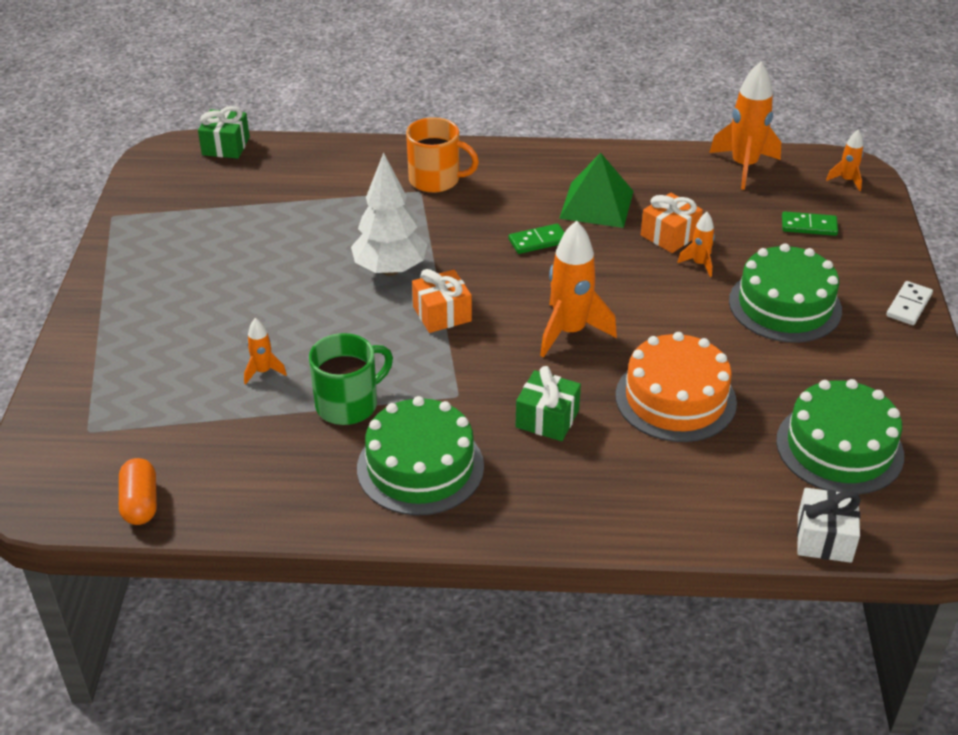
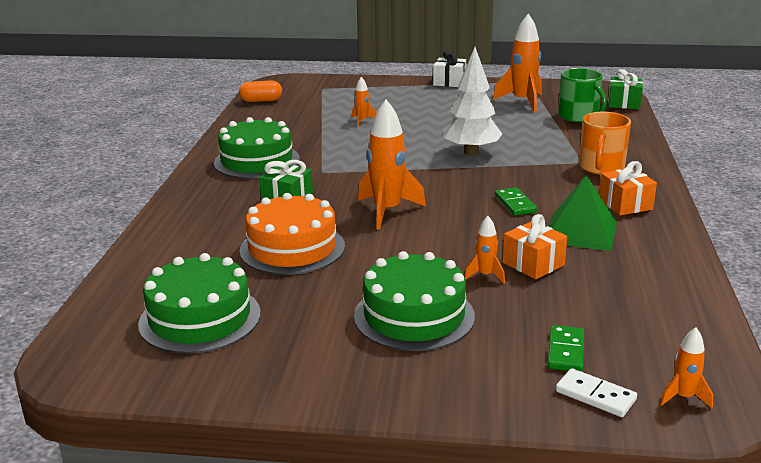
camera: 95 degrees right, 15 degrees down
(348, 404) = (324, 142): green mug -> green mug (578, 116)
(442, 314) = (415, 168): orange gift -> orange gift (625, 204)
(744, 166) = (687, 321): orange rocket -> orange rocket (522, 102)
(824, 538) = (103, 296): white gift -> white gift (449, 82)
(909, 305) = (407, 401): white domino -> white domino (595, 396)

